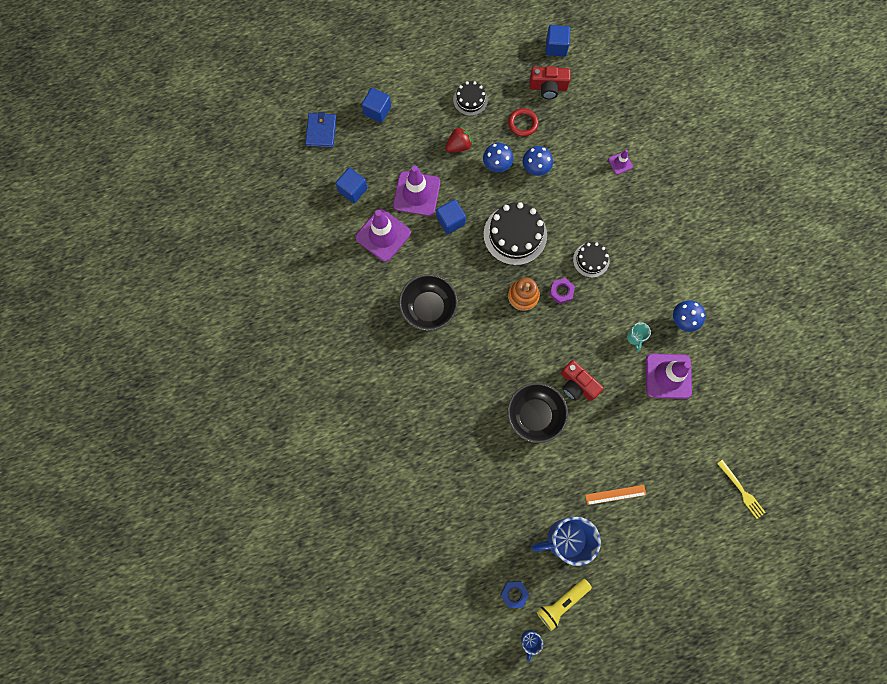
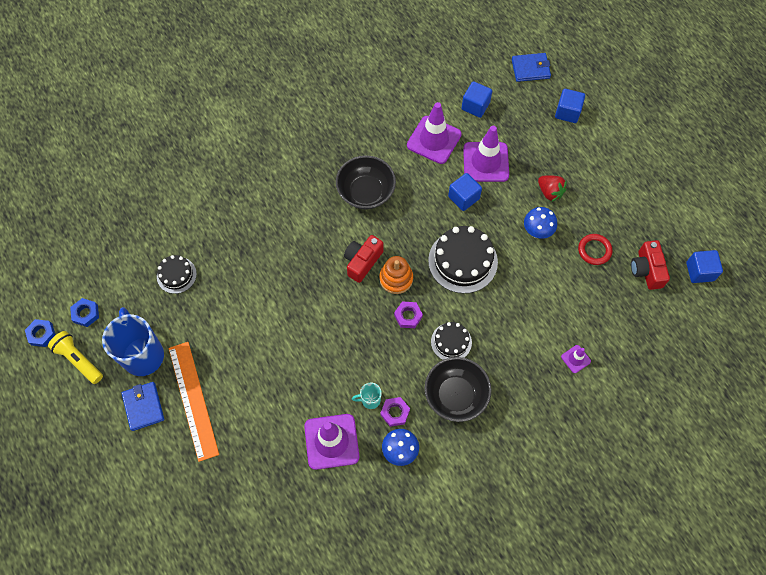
camera: 80 degrees right, 10 degrees down
(470, 100) = (606, 195): black cake -> black cake (176, 275)
(529, 640) = (41, 334): blue mug -> blue nut
(535, 169) = (544, 271): blue mushroom -> none
(535, 415) = (268, 308): black bowl -> black bowl (455, 395)
(577, 385) = (307, 346): red camera -> red camera (362, 261)
(615, 494) = (193, 400): orange ruler -> orange ruler, size x1.89
(616, 542) = (143, 407): none -> blue wallet
(649, 318) = (395, 412): none -> purple nut
(741, 491) = (210, 539): yellow fork -> none

